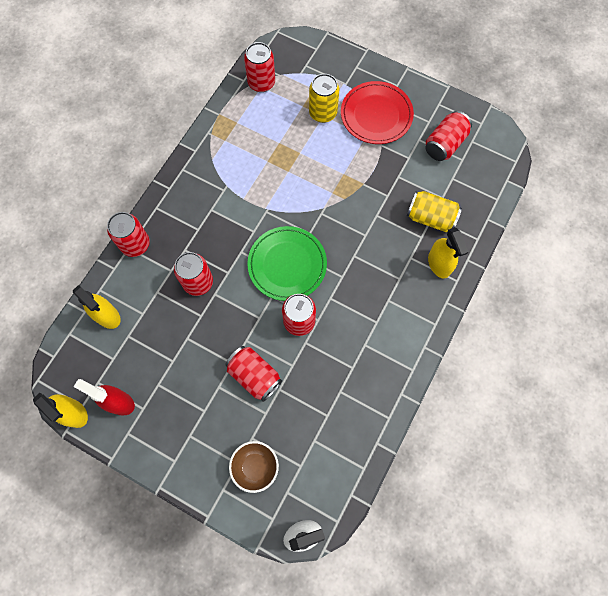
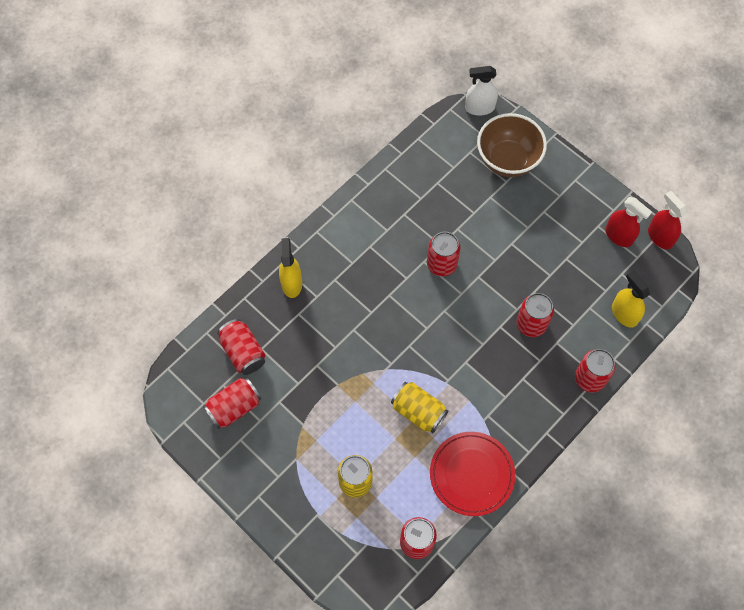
camera: 165 degrees left, 5 degrees down
(74, 413) = (660, 237): yellow spray bottle -> red spray bottle
(254, 376) = (493, 228): red can -> red can (243, 352)
(255, 467) = (507, 160): brown bowl -> brown bowl, size x1.66
(287, 265) = (439, 319): green plate -> none
(376, 115) = (296, 463): red plate -> red plate (471, 474)
(430, 218) = (282, 330): yellow can -> yellow can (418, 411)

